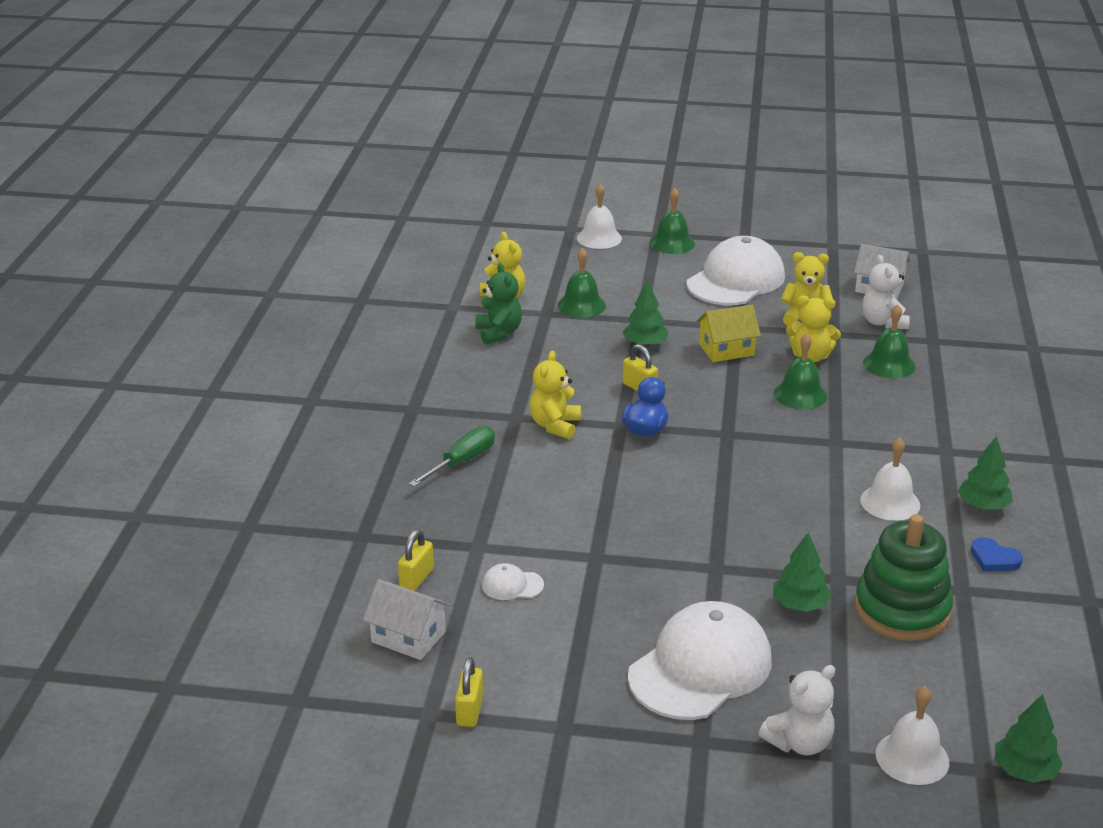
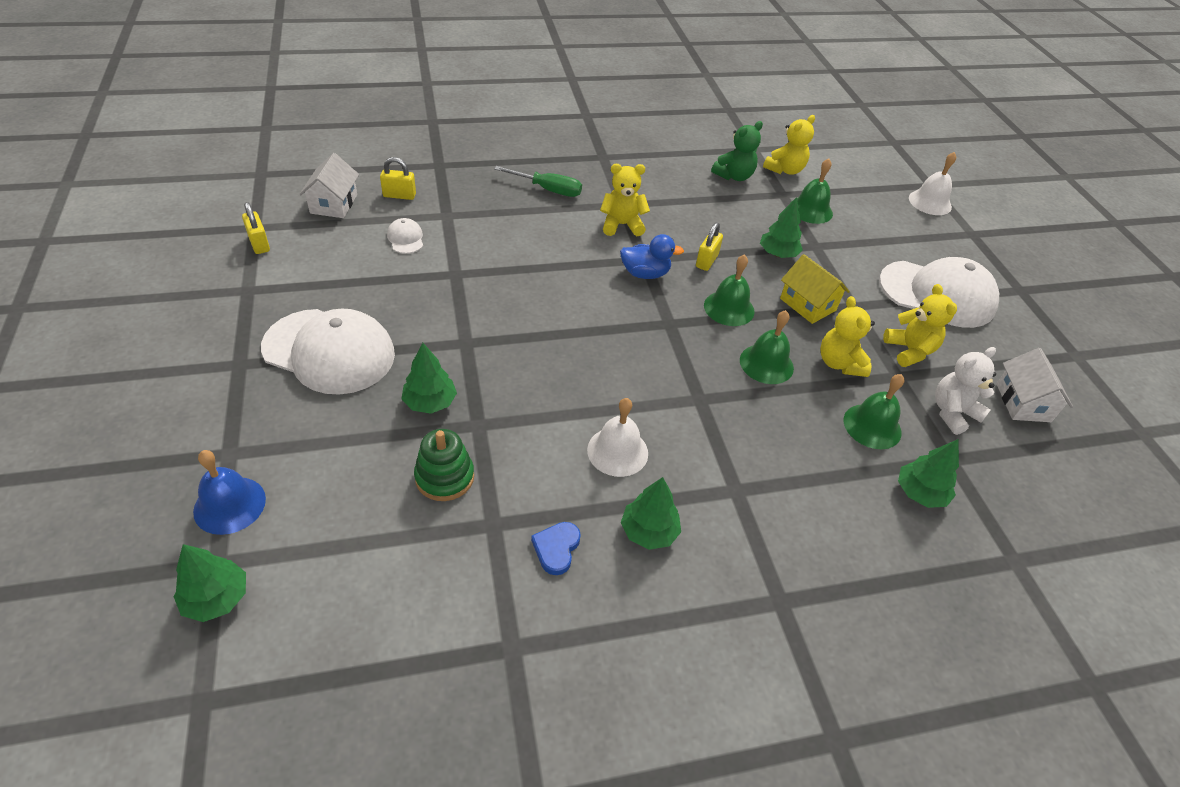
camera: 65 degrees right, 15 degrees up
(469, 711) = (259, 244): yellow padlock -> yellow padlock turned 75 degrees clockwise
(672, 243) = (965, 245): green bell -> green bell (729, 308)
(799, 743) = (242, 424): white teddy bear -> none
(902, 610) = (444, 477): green stacking toy -> green stacking toy, size x0.62
(912, 757) = (229, 505): white bell -> blue bell
(964, 365) = (920, 493): none -> green tree

